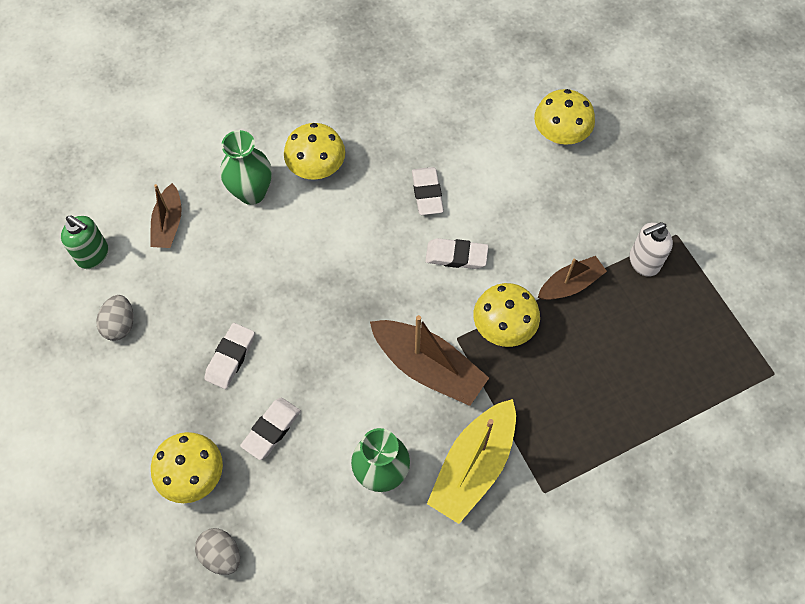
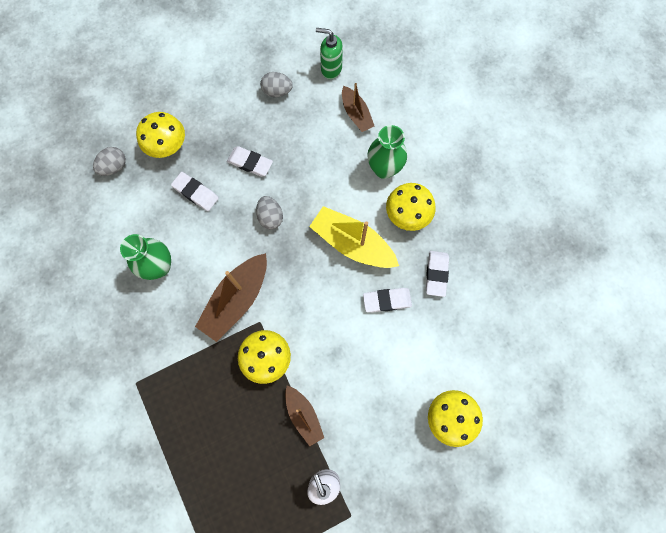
camera: 90 degrees right, 10 degrees up
(93, 255) = (331, 69): green soap dispenser -> green soap dispenser turned 75 degrees clockwise
(168, 224) = (356, 114): brown boat -> brown boat turned 120 degrees counterclockwise
(313, 328) = (270, 217): none -> grey egg
(456, 256) = (330, 323): white eraser -> white eraser (436, 274)
(473, 466) = (159, 331): yellow boat -> yellow boat (352, 243)

